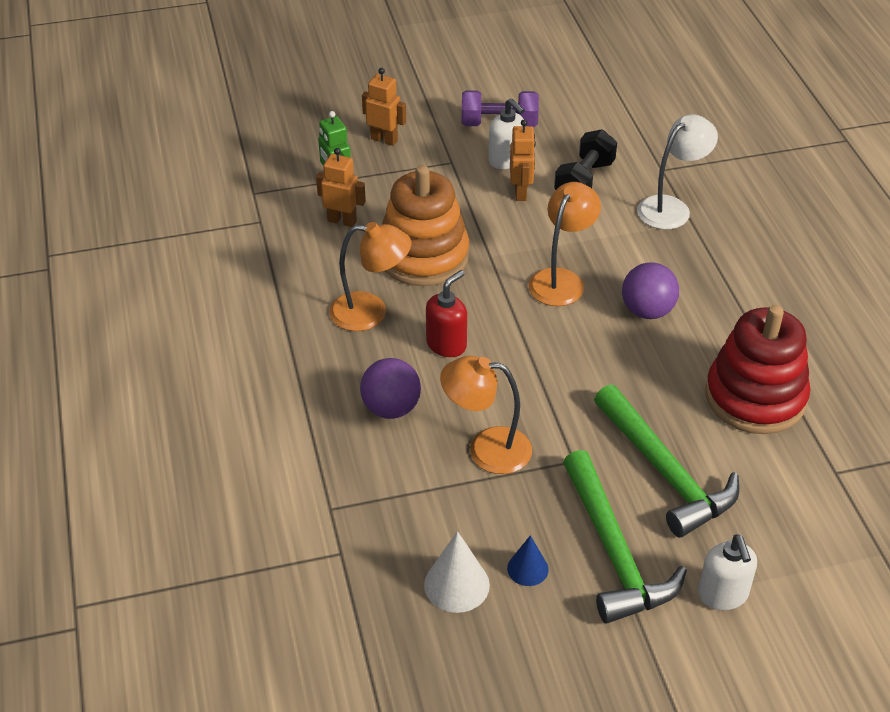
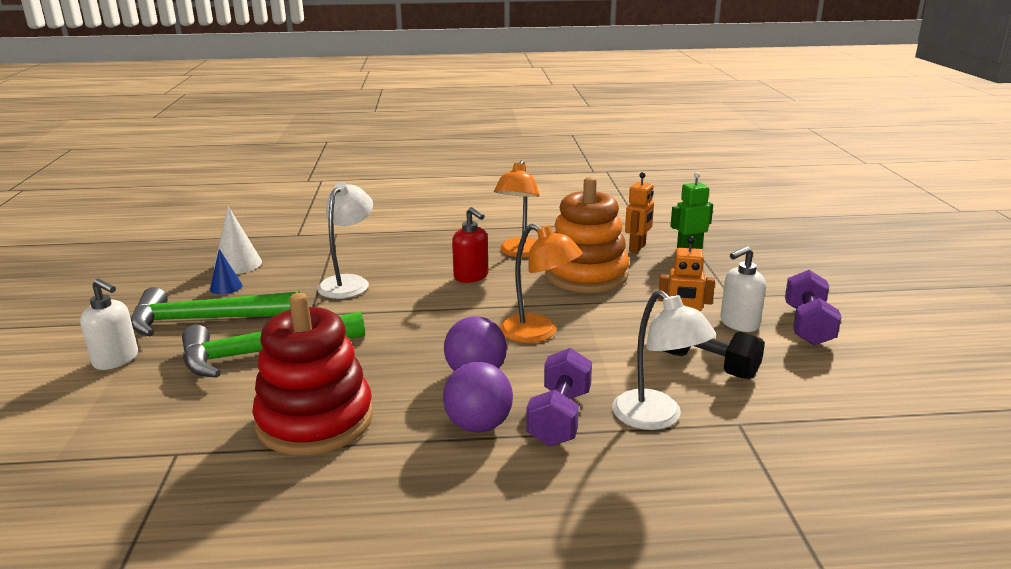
camera: 100 degrees right, 20 degrees down
(384, 139) = (761, 269): orange robot -> none
(391, 408) = (412, 254): purple ball -> purple ball (478, 425)
(486, 449) = (349, 282): orange lamp -> white lamp
(691, 256) = (560, 417): none -> purple dumbbell
(723, 595) = (116, 360): white soap dispenser -> white soap dispenser turned 150 degrees counterclockwise

